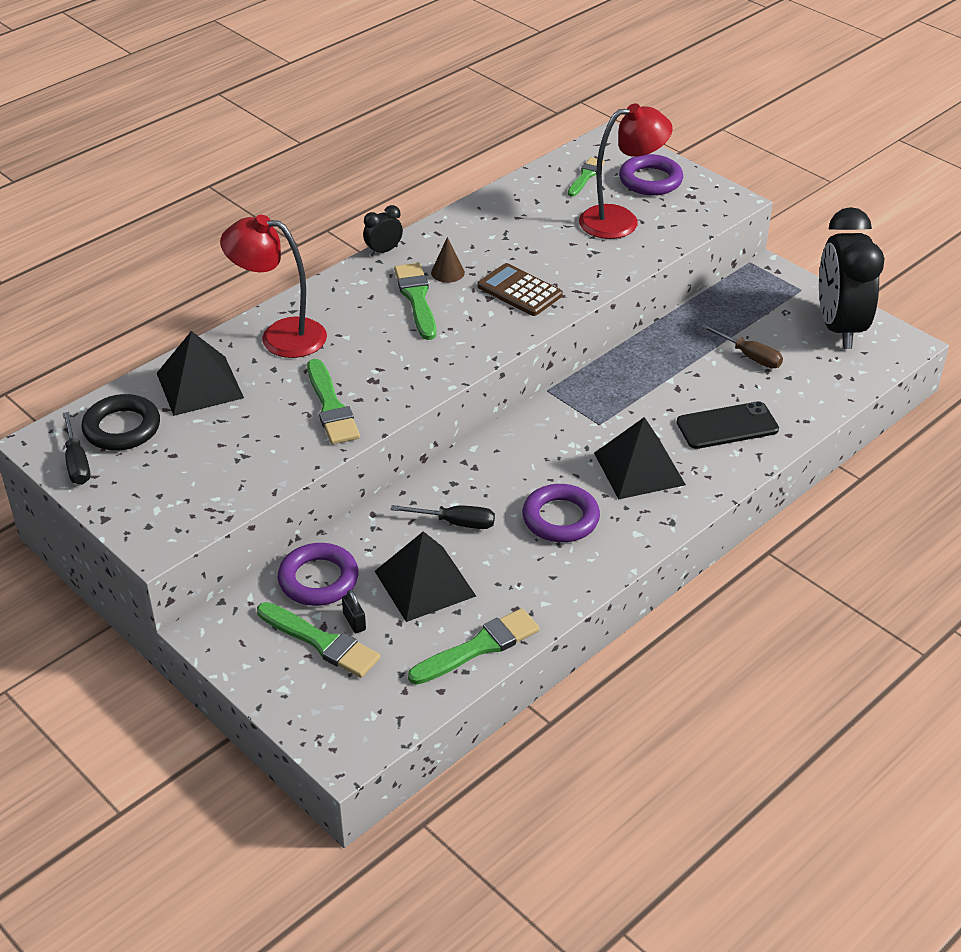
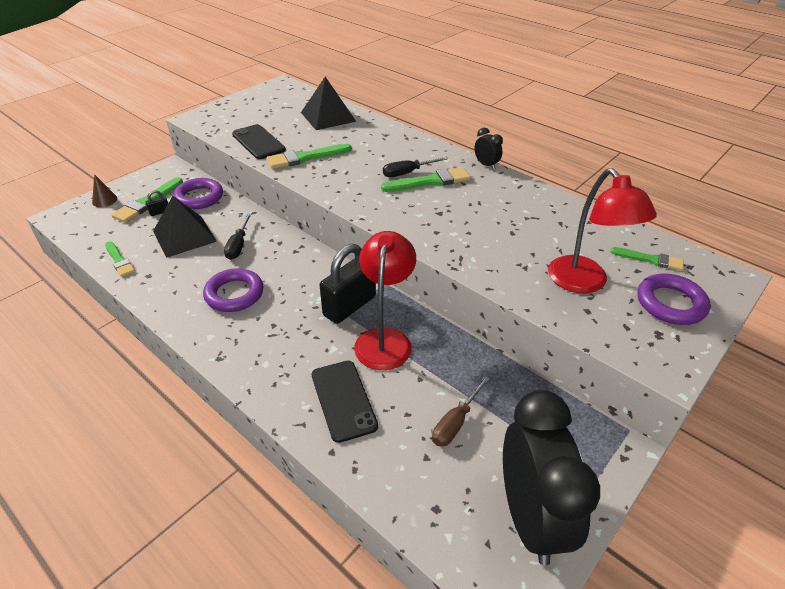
camera: 85 degrees right, 0 degrees up
(77, 463) = (263, 93): black screwdriver -> black screwdriver (407, 173)
(122, 428) = (290, 100): black ring -> none
(270, 458) = (258, 142): none -> black phone
(280, 336) = (378, 136): red lamp -> red lamp (385, 339)
(447, 272) = (467, 193): brown cone -> brown cone (104, 200)
(478, 647) = (119, 260): green brush -> green brush, size x0.65
(519, 291) = (452, 227): brown calculator -> none
(587, 419) = (349, 306): none -> black padlock
(639, 468) = (287, 338): black pyramid -> none
(839, 327) = (530, 517): black clock -> black clock turned 90 degrees clockwise

